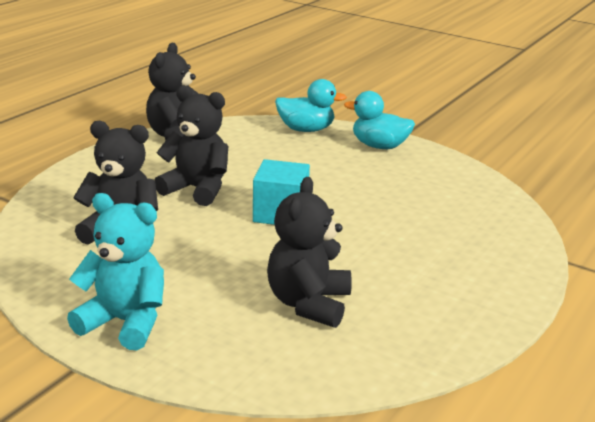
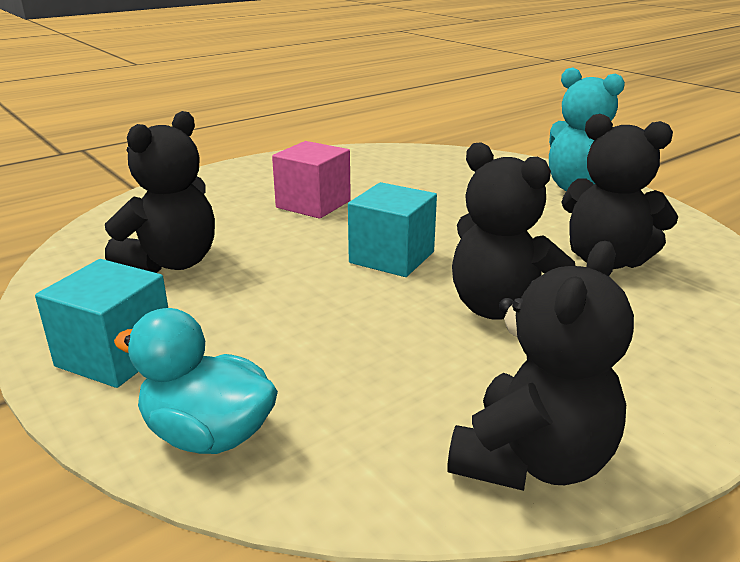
camera: 160 degrees left, 0 degrees up
(308, 304) = (414, 183): black teddy bear -> black teddy bear (172, 263)
(379, 146) = (115, 355): turquoise duck -> turquoise cube
(382, 257) = (313, 204): none -> pink cube

